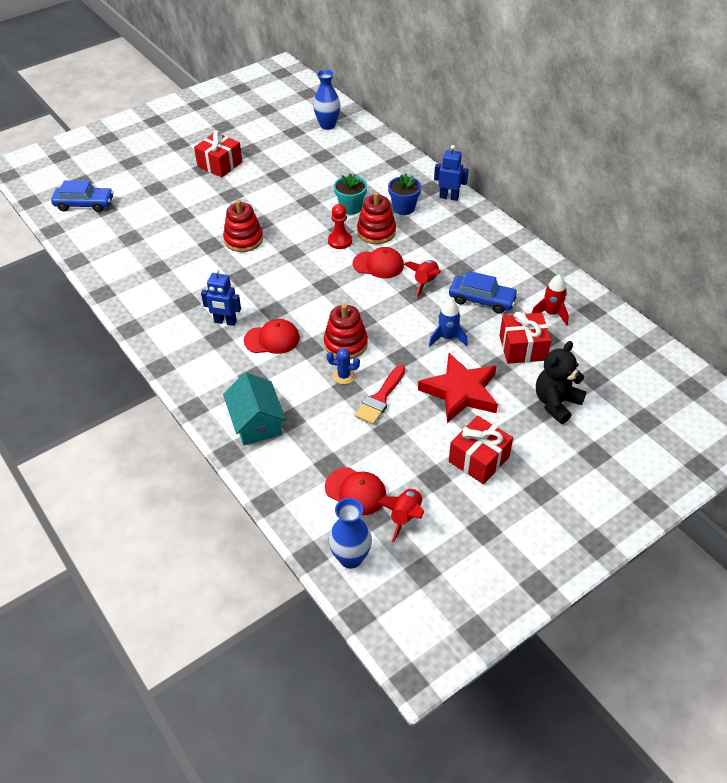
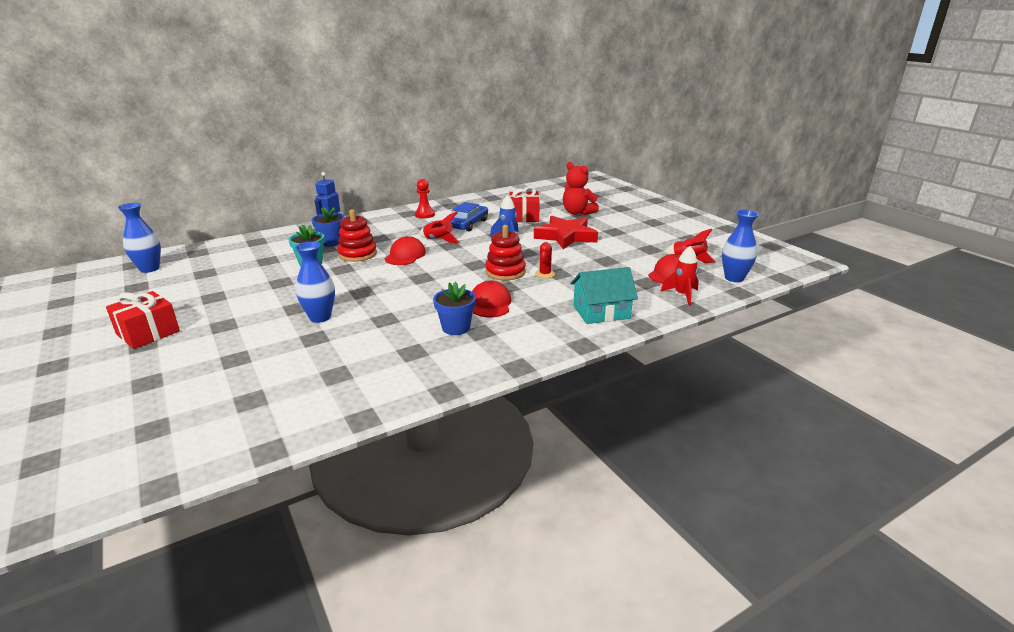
camera: 85 degrees left, 20 degrees down
(84, 204) = (117, 453): blue car -> none
(225, 322) = (456, 328): blue robot -> blue flower pot
(243, 239) = (320, 317): red stacking toy -> blue vase
(340, 241) = (359, 269): red pawn -> red pawn (424, 215)
(344, 376) = (545, 274): blue cactus -> red cactus
(380, 398) = (572, 262): red brush -> none
(479, 459) = (630, 235): red gift -> none
(551, 313) = (491, 207): red rocket -> red rocket (682, 295)
(556, 403) = (577, 212): black teddy bear -> red teddy bear

